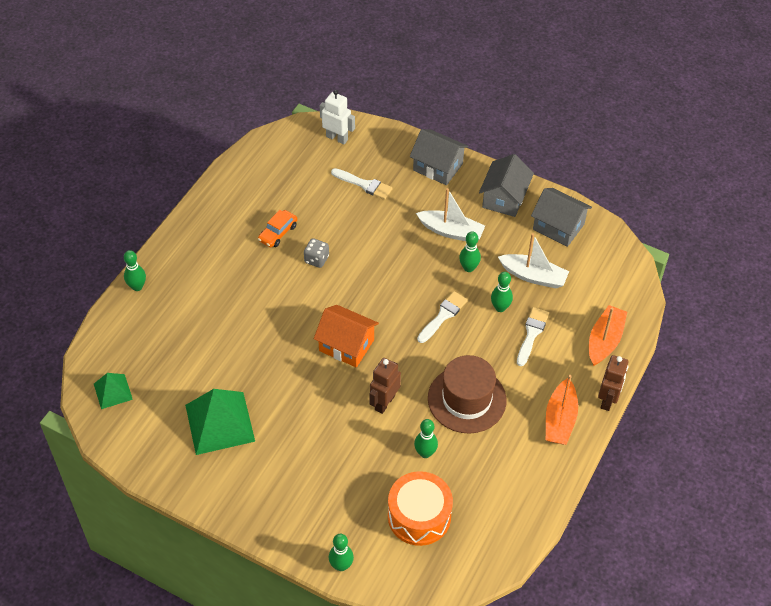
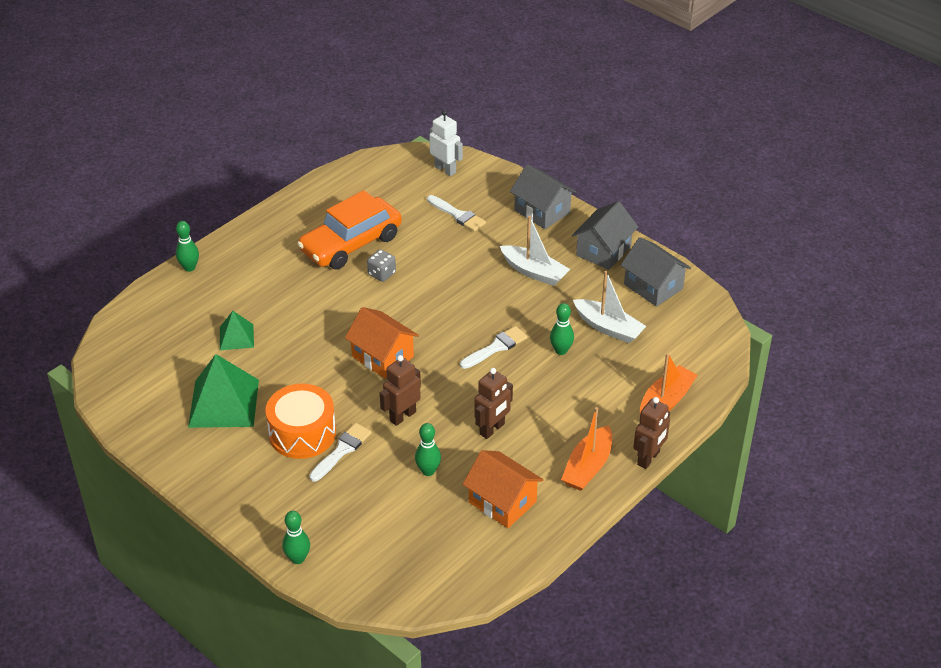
camera: 15 degrees right, 10 degrees down
(113, 391) = (128, 355): green pyramid -> green pyramid (236, 337)
(278, 233) = (351, 244): orange car -> orange car, size x2.15
(419, 516) = (399, 529): orange drum -> orange drum (302, 433)
(466, 399) = (492, 429): brown hat -> brown robot
(468, 268) = (540, 308): green bowling pin -> none
(499, 470) = (502, 502): none -> orange house
(532, 334) = (586, 381): white brush -> white brush (342, 450)

